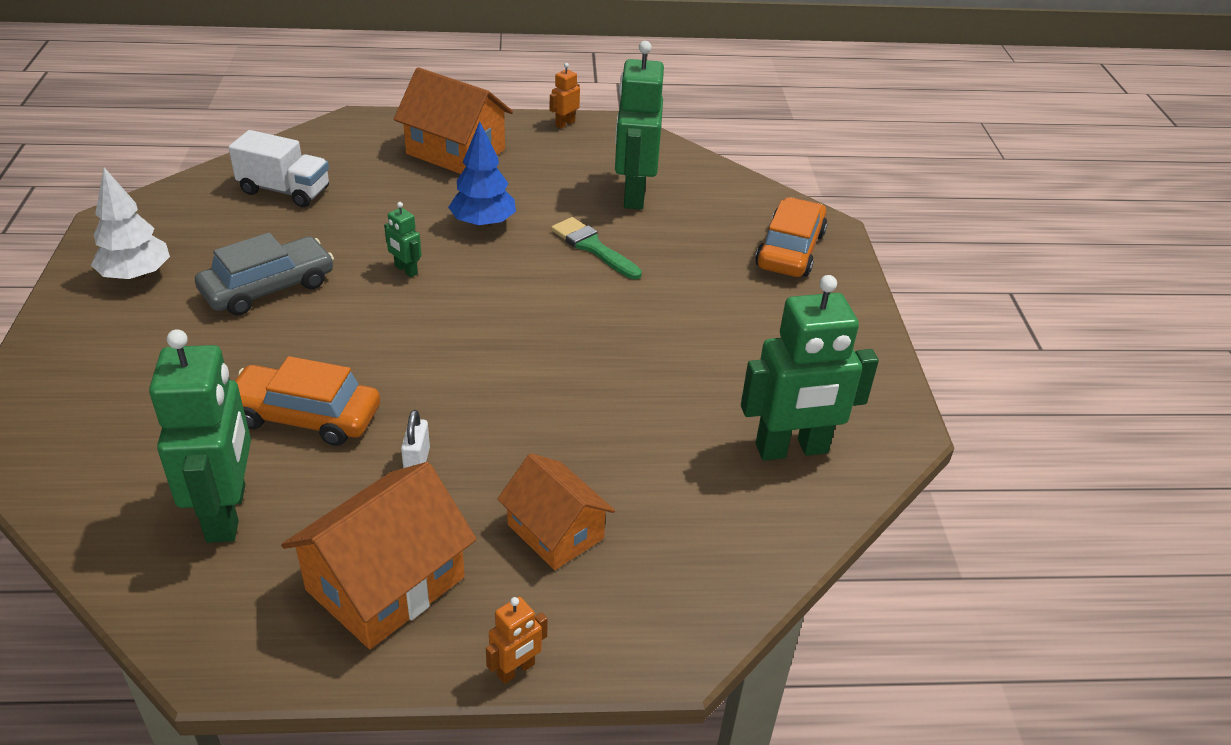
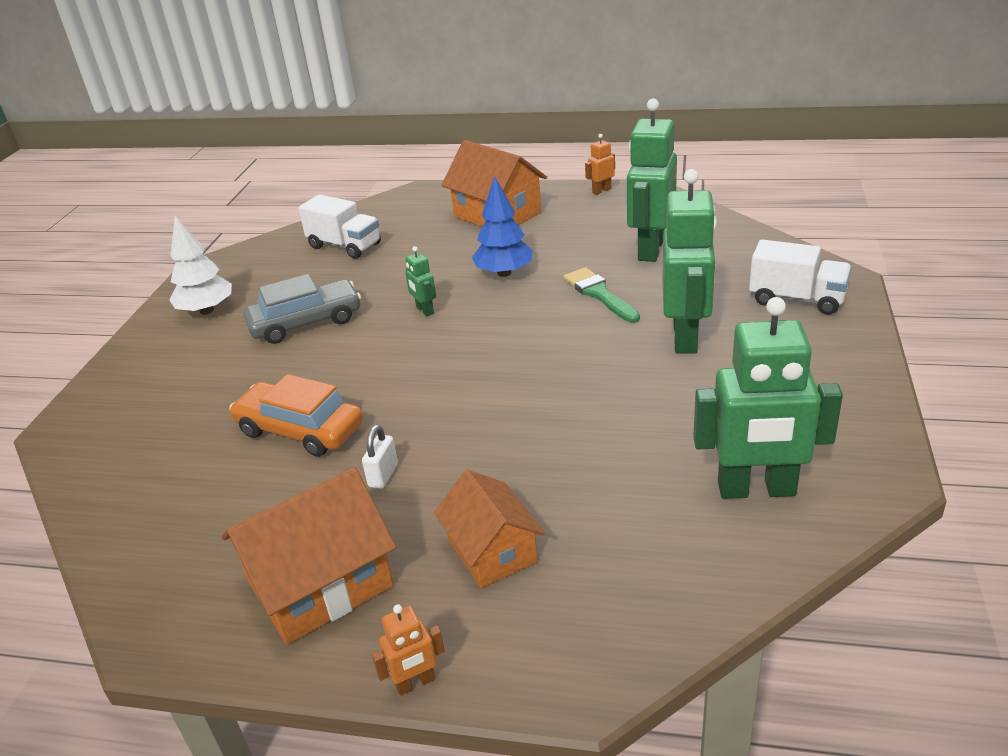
camera: 20 degrees right, 5 degrees down
(227, 513) = (208, 508): green robot -> green robot (686, 337)
(790, 250) = (797, 299): orange car -> white truck

